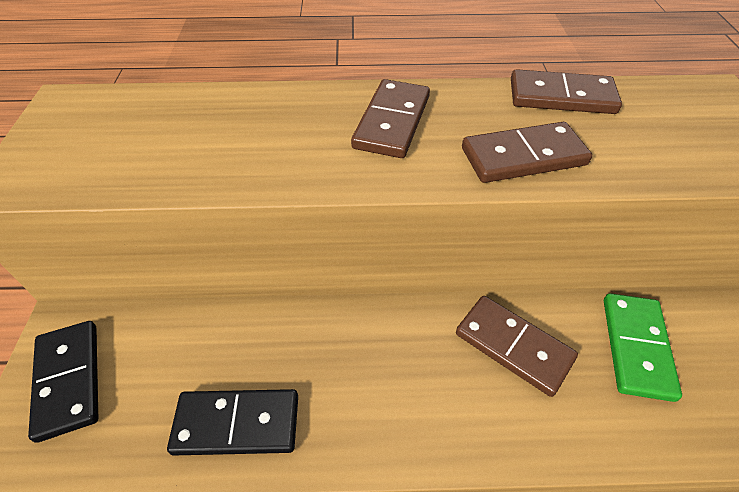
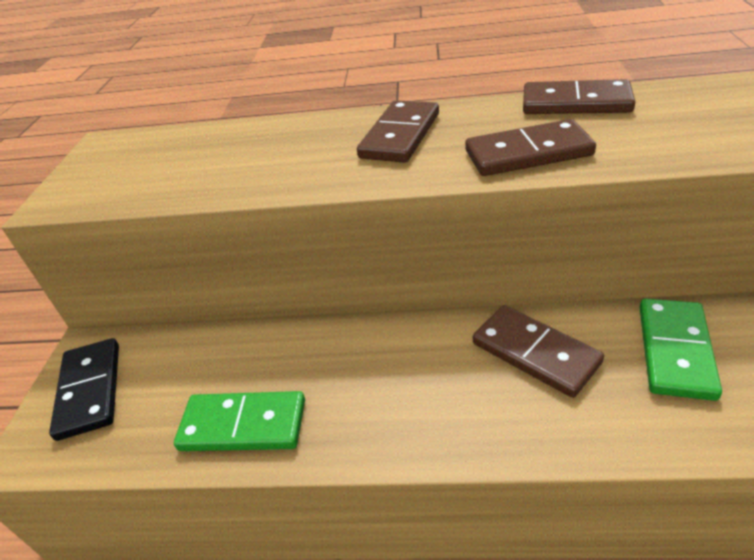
camera: 10 degrees right, 10 degrees down
(237, 423) = (243, 425): black domino -> green domino

